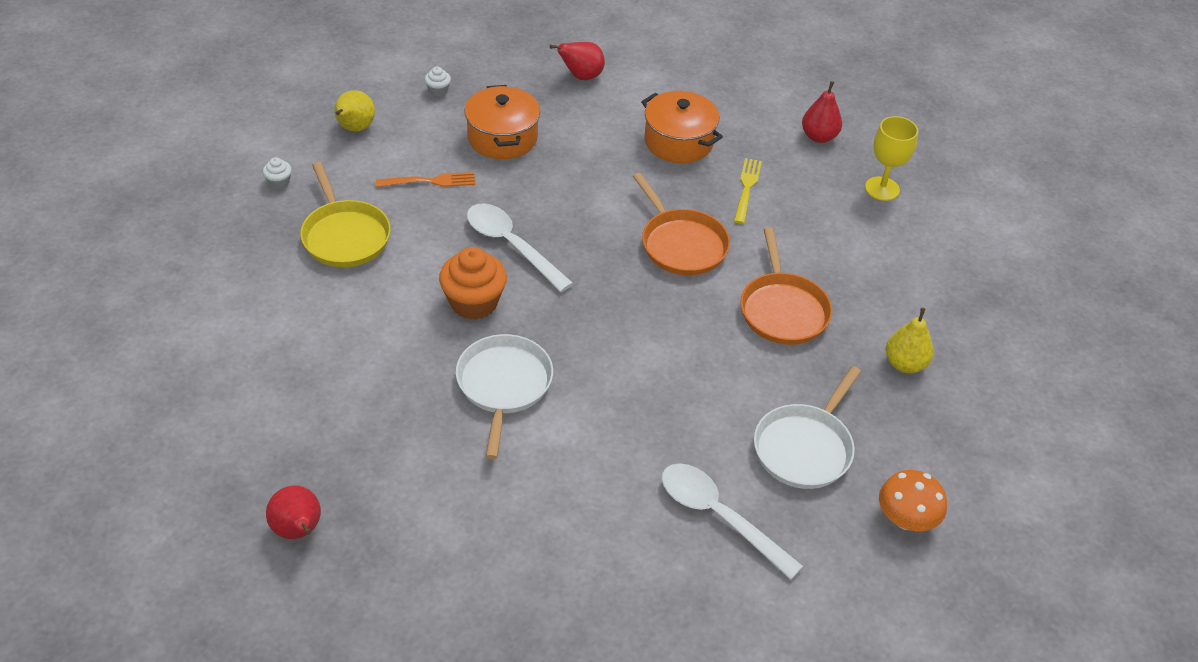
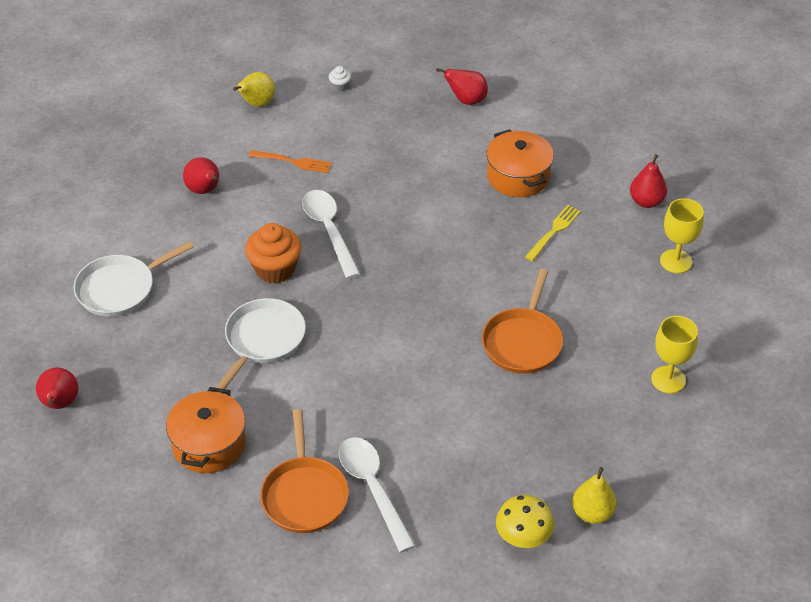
camera: 25 degrees right, 0 degrees up
(279, 182) = (177, 134): white cupcake -> none
(345, 236) = (204, 190): yellow pan -> red pear
(502, 137) = (371, 138): orange pot -> orange pot (209, 444)
(681, 244) = (469, 265): orange pan -> orange pan (304, 495)
(804, 448) = (473, 457): white pan -> white pan (119, 289)
(904, 364) = (601, 415): yellow pear -> yellow pear (592, 513)
(906, 519) = (523, 537): orange mushroom -> yellow mushroom
(946, 309) = (668, 380): none -> yellow goblet

